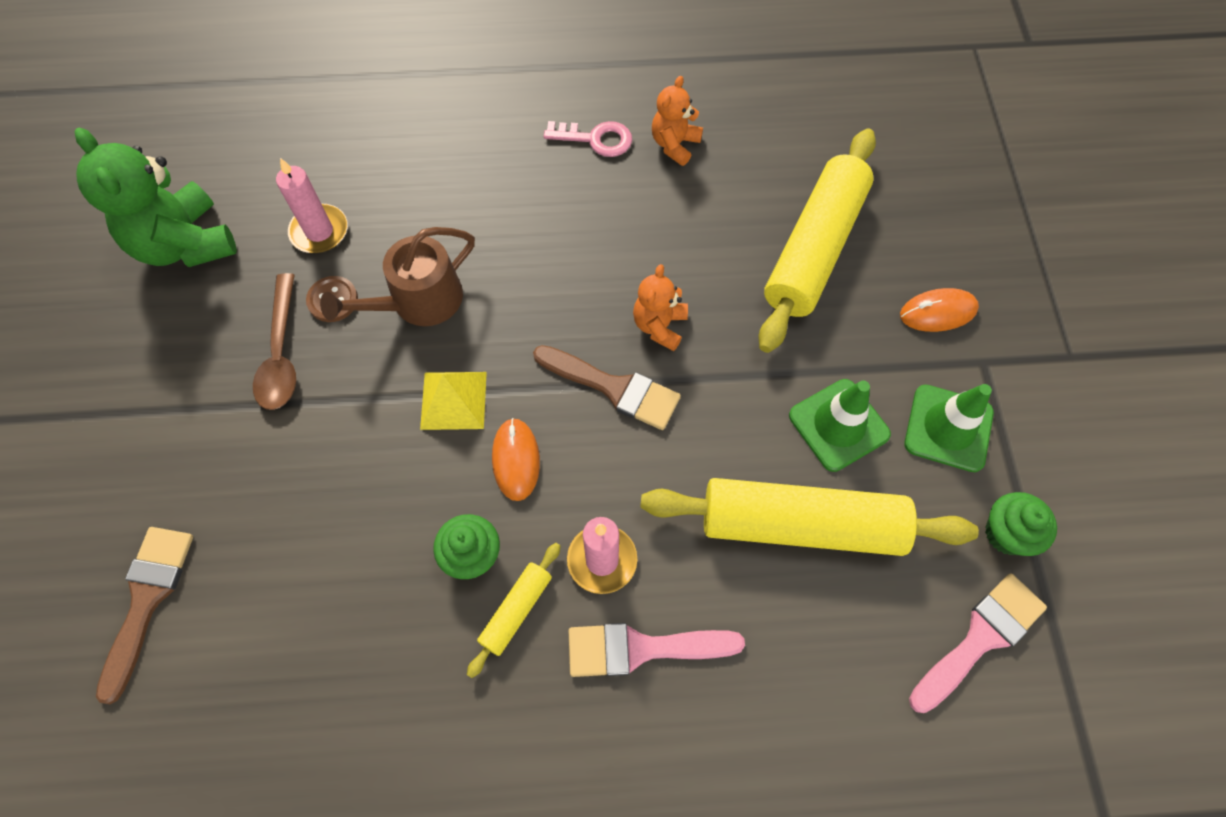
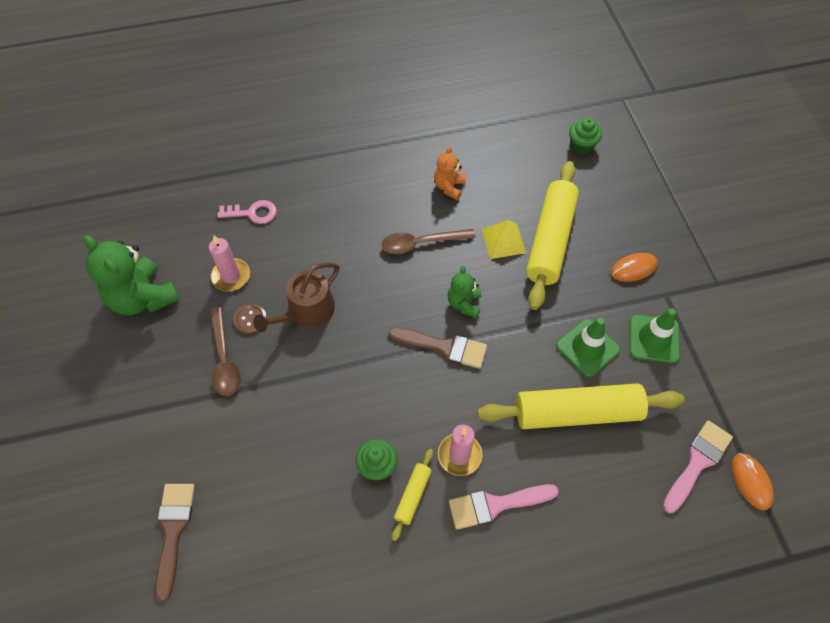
camera: 10 degrees left, 5 degrees down
(453, 400) = (344, 371): yellow pyramid -> yellow pyramid (503, 240)
(516, 460) = (392, 402): orange mouse -> orange mouse (751, 481)
(596, 139) = (398, 190): pink key -> pink key (253, 213)
(613, 224) = (421, 243): none -> brown spoon
(659, 326) = (464, 303): orange teddy bear -> green teddy bear
(1006, 533) = (701, 397): green cupcake -> green cupcake (581, 146)

